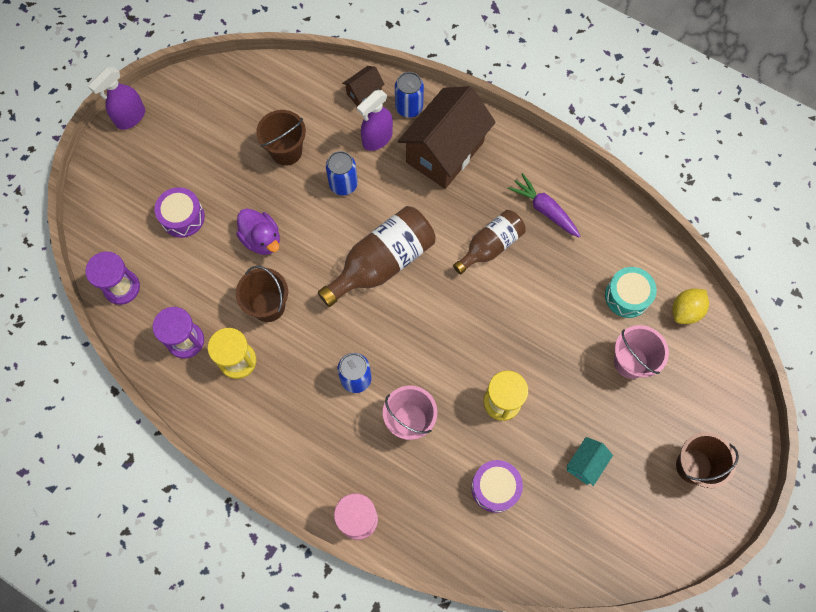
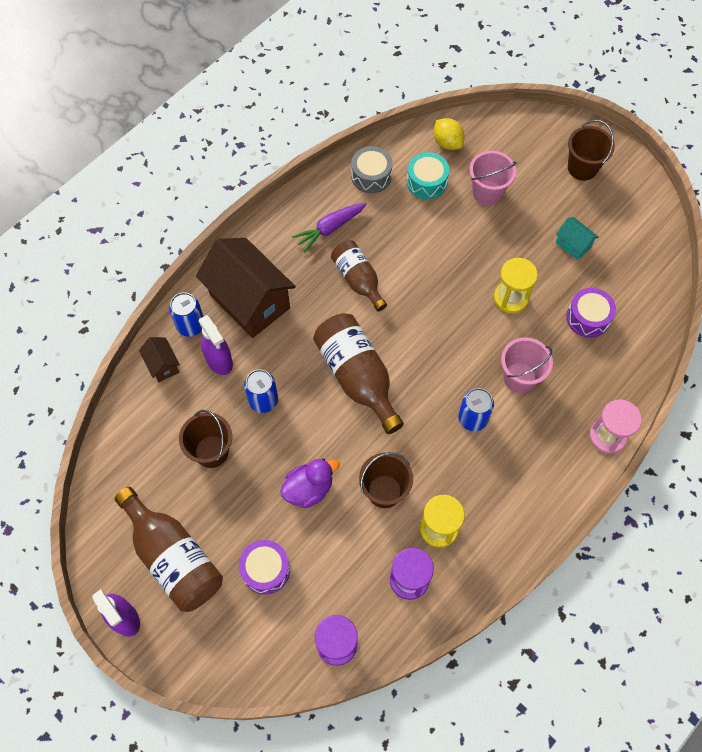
camera: 80 degrees left, 5 degrees down
(185, 142) = (174, 558): none -> brown bottle
(619, 239) = (371, 176): none -> grey drum

